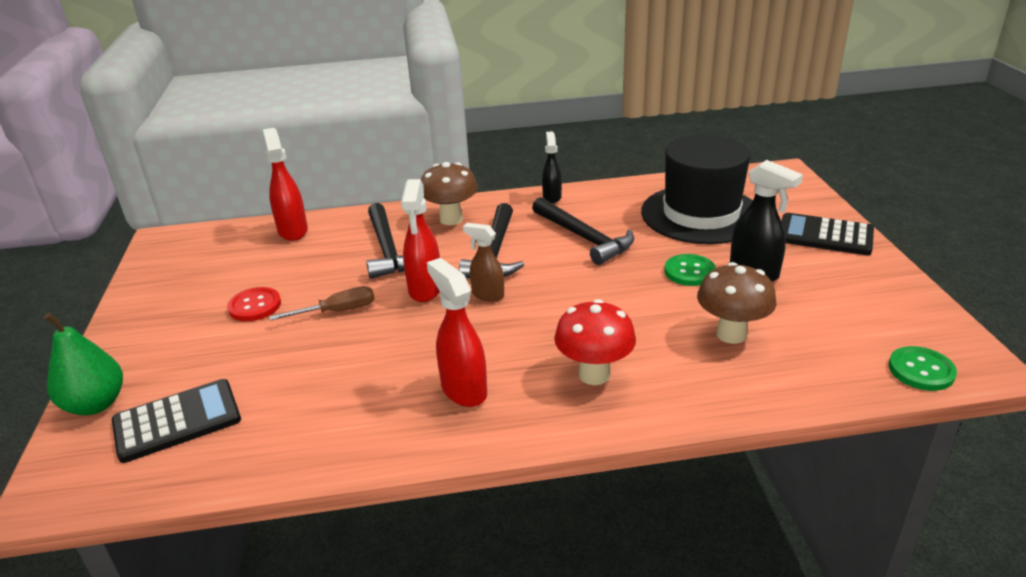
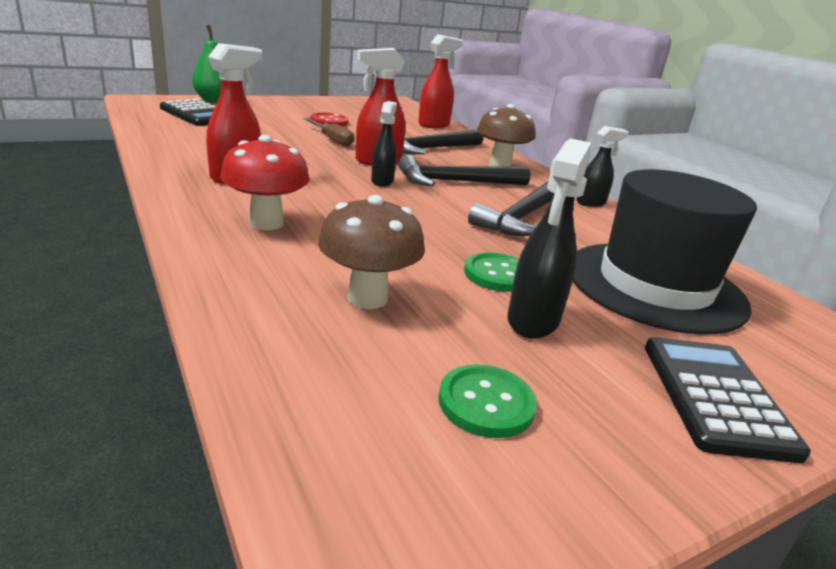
camera: 65 degrees right, 5 degrees down
(487, 295) = (382, 181): brown spray bottle -> black spray bottle
(921, 370) = (326, 481): green button -> green button (486, 403)

